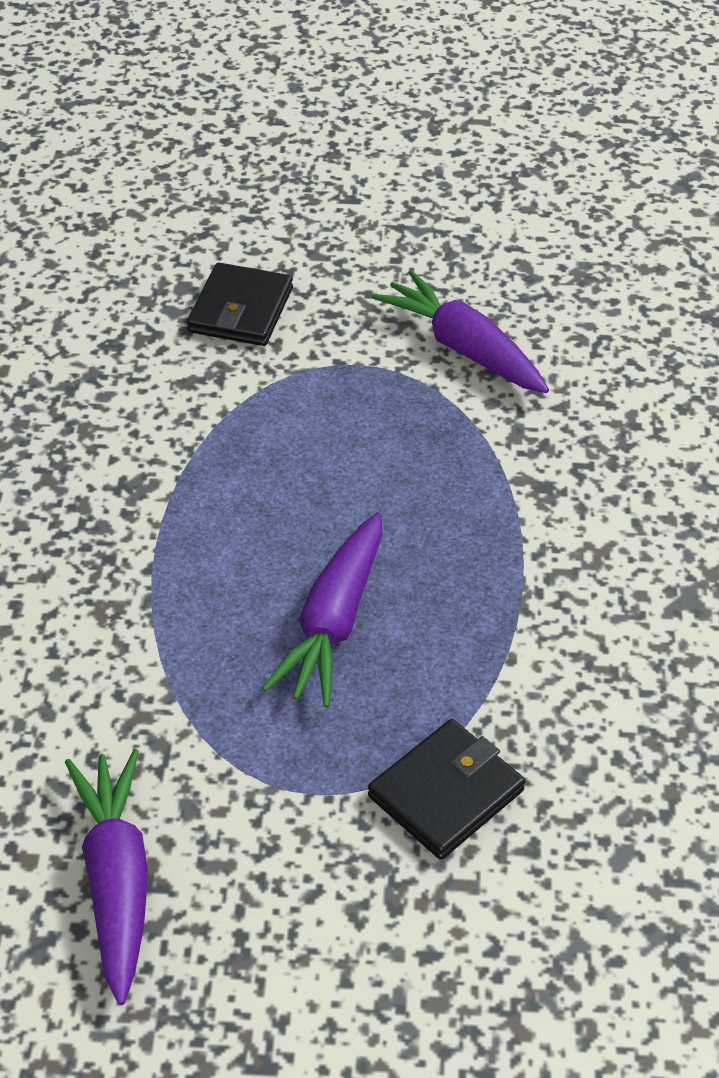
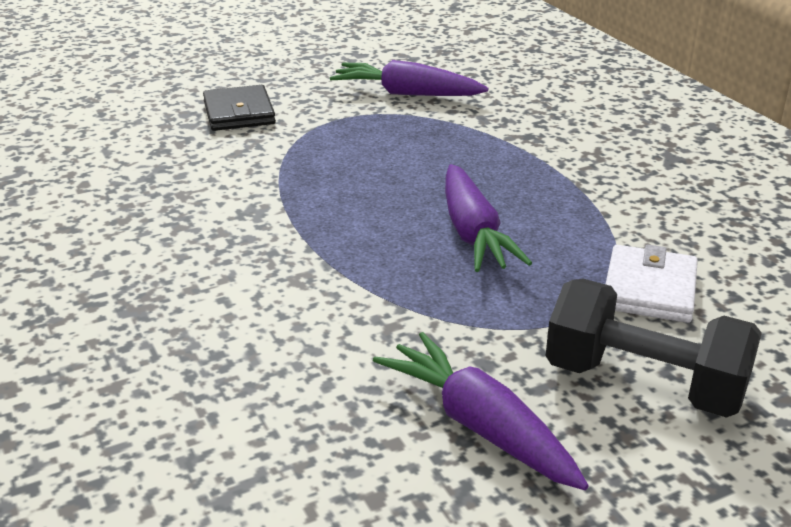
camera: 30 degrees left, 15 degrees down
(315, 912) = (644, 384): none -> black dumbbell
(446, 793) = (649, 289): black wallet -> white wallet

